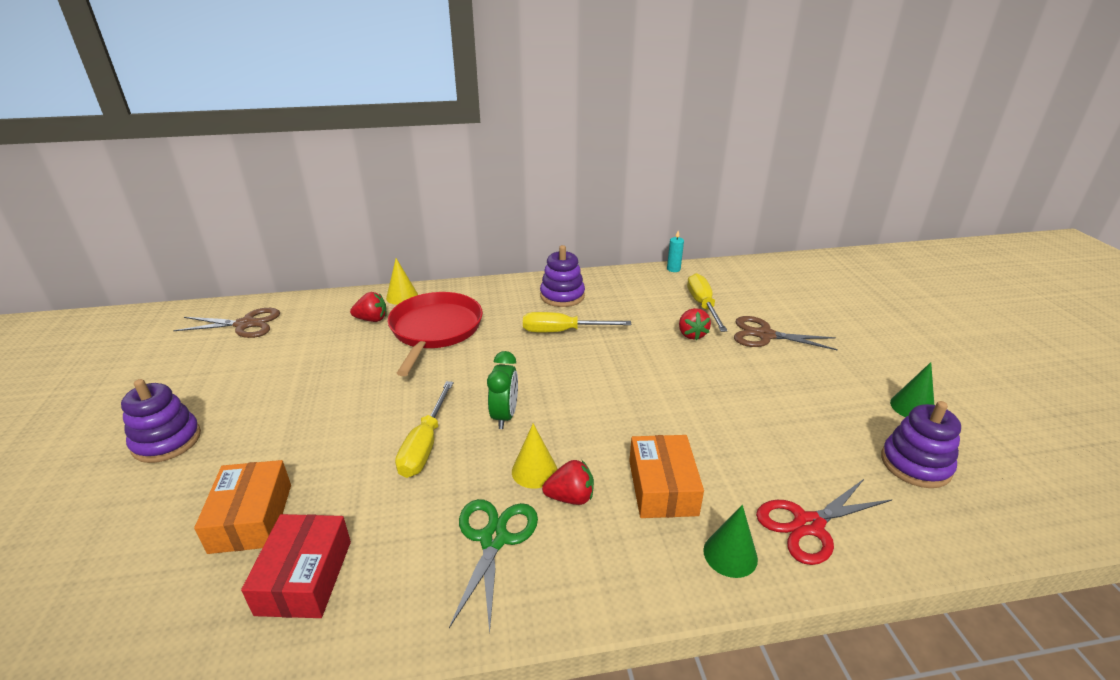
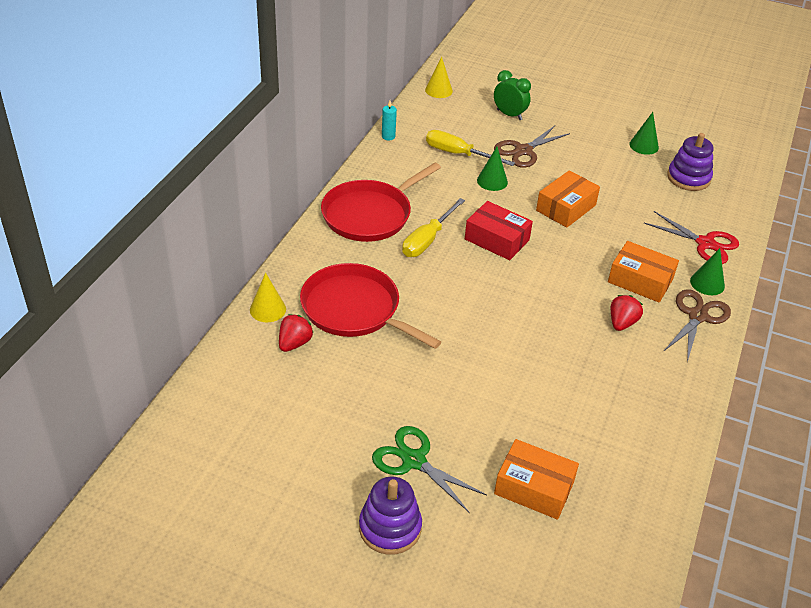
camera: 60 degrees left, 10 degrees up
(245, 324) = (211, 437): brown scissors -> brown scissors (697, 316)
(304, 577) = (612, 471): red box -> red box (497, 239)
(425, 445) = (517, 371): yellow screwdriver -> none
(494, 539) = (635, 371): green scissors -> green scissors (414, 461)
(505, 416) = (515, 317): green clock -> green clock (509, 115)
(534, 471) = (586, 328): yellow cone -> yellow cone (438, 90)
(562, 296) = (370, 214): purple stacking toy -> red pan
(691, 334) = (492, 181): red strawberry -> green cone
(715, 390) = (566, 208): none -> orange box
(808, 525) = (705, 243): red scissors -> red scissors turned 60 degrees counterclockwise

